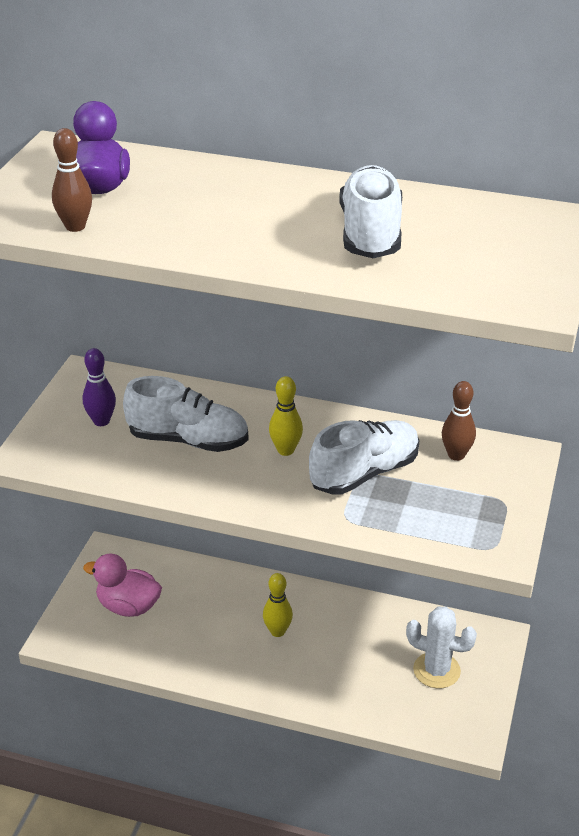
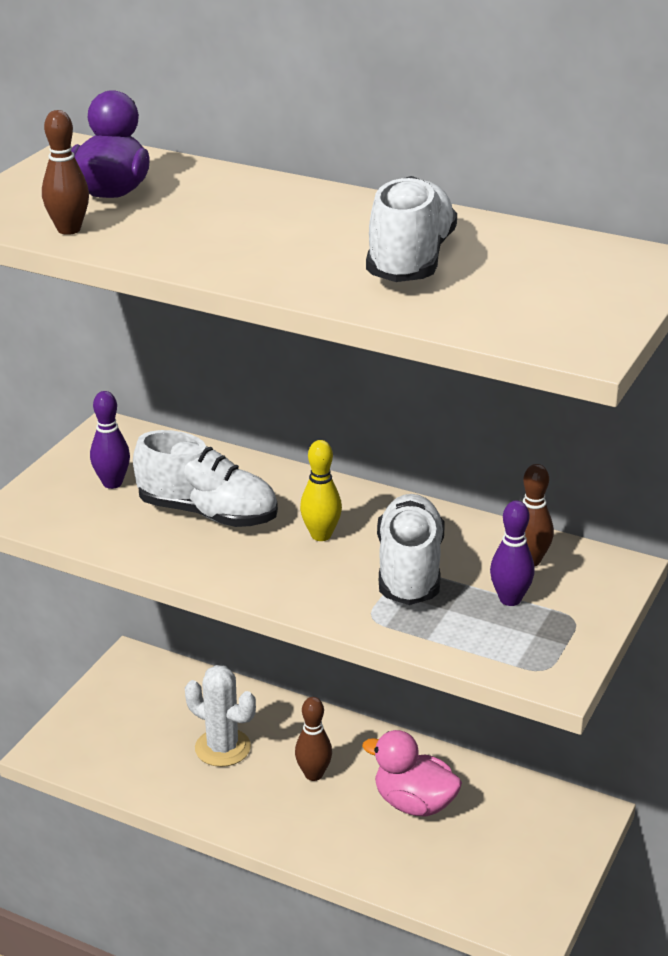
camera: 10 degrees right, 5 degrees down
(128, 606) = (140, 725): pink duck -> pink duck (414, 803)
(277, 631) = (313, 774): yellow bowling pin -> brown bowling pin
(364, 473) = (409, 570): white shoe -> white shoe turned 60 degrees counterclockwise
(436, 670) = (501, 844): white cactus -> white cactus (222, 748)
(450, 490) = (510, 599): none -> purple bowling pin

